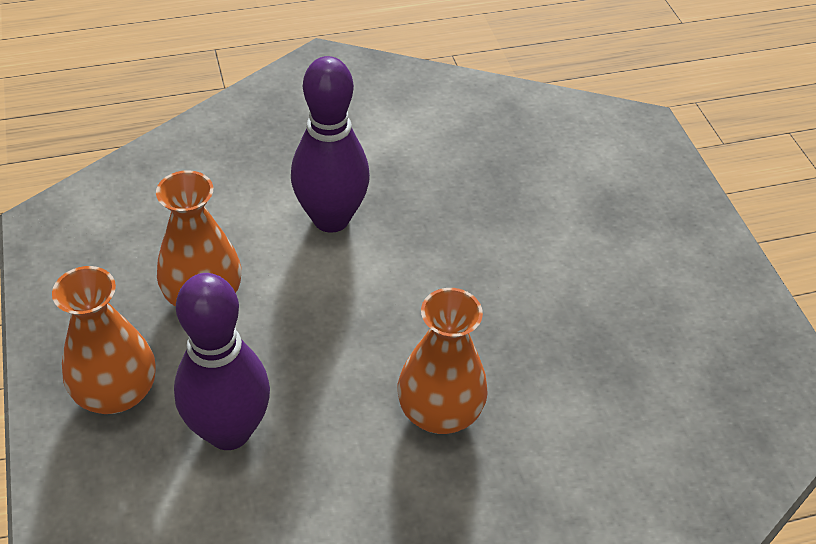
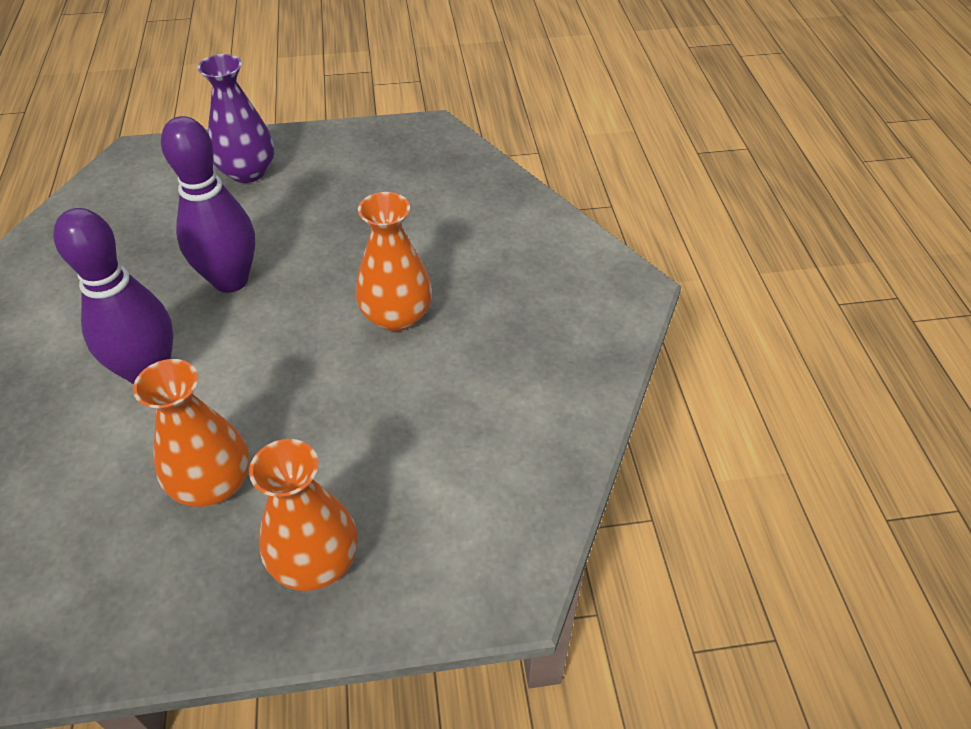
camera: 80 degrees left, 0 degrees up
(229, 431) = (384, 463): purple bowling pin -> purple bowling pin (230, 280)
(646, 226) = (248, 172): none -> purple vase

